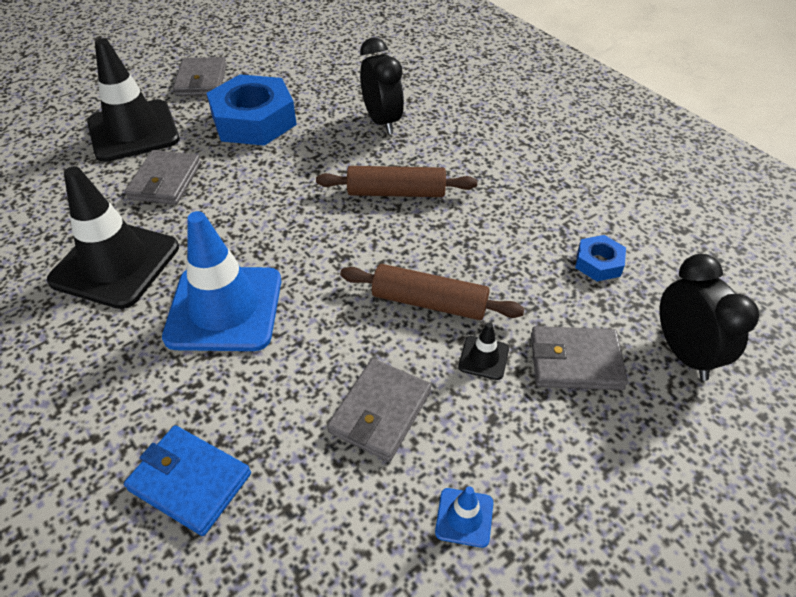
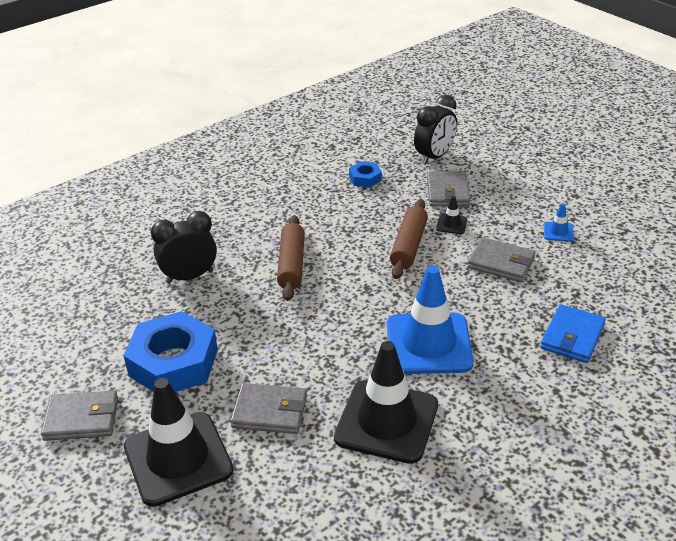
camera: 90 degrees left, 10 degrees down
(684, 353) = (434, 157): black clock -> black clock turned 150 degrees clockwise

